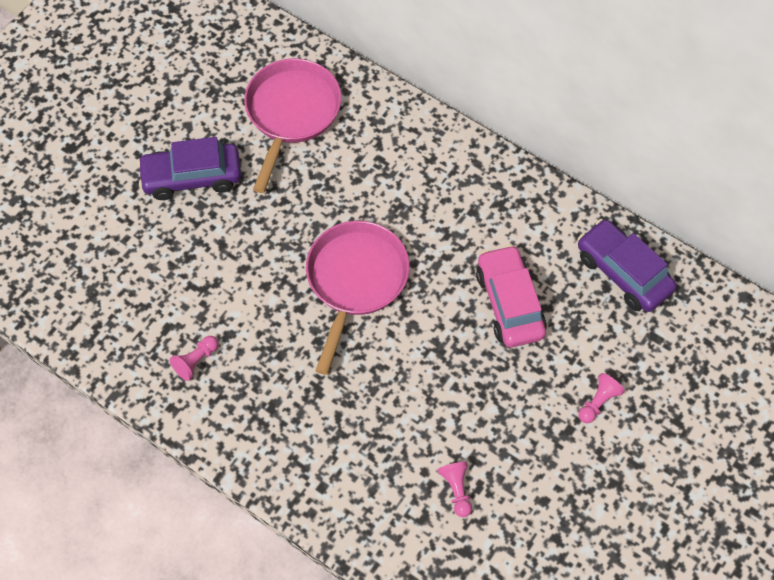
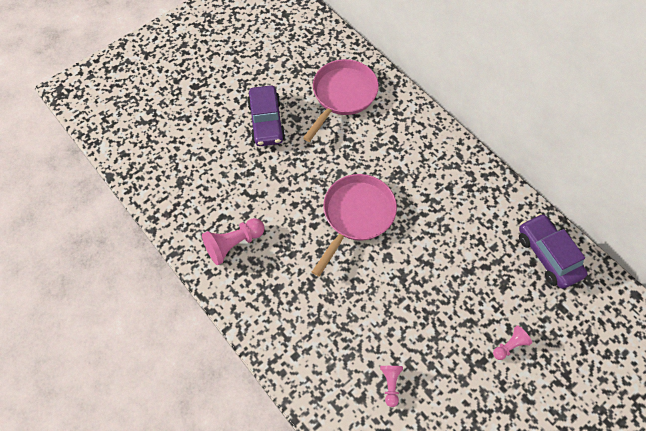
camera: 15 degrees right, 0 degrees up
(192, 177) = (266, 122): purple car -> purple car turned 105 degrees counterclockwise
(196, 361) = (234, 244): pink pawn -> pink pawn, size x1.70
(509, 303) = (460, 257): pink car -> none

